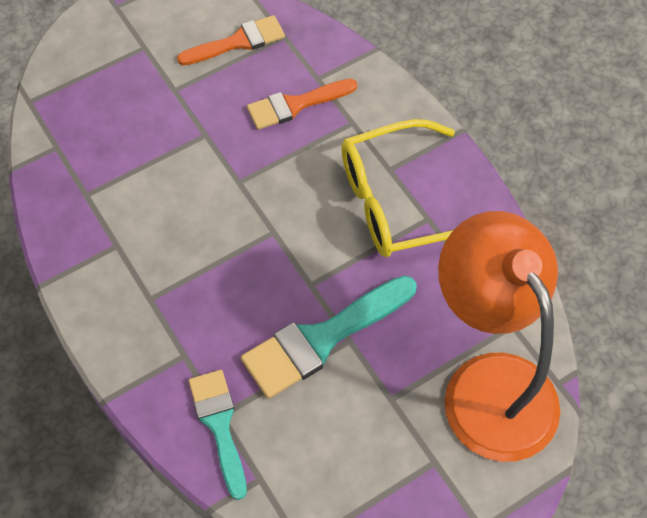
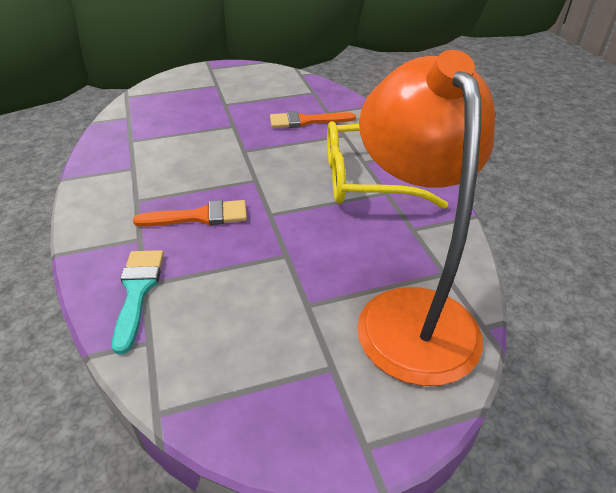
camera: 15 degrees right, 20 degrees down
(238, 42) = (280, 90): orange brush -> orange brush (200, 216)
(322, 339) = (262, 249): turquoise brush -> none

